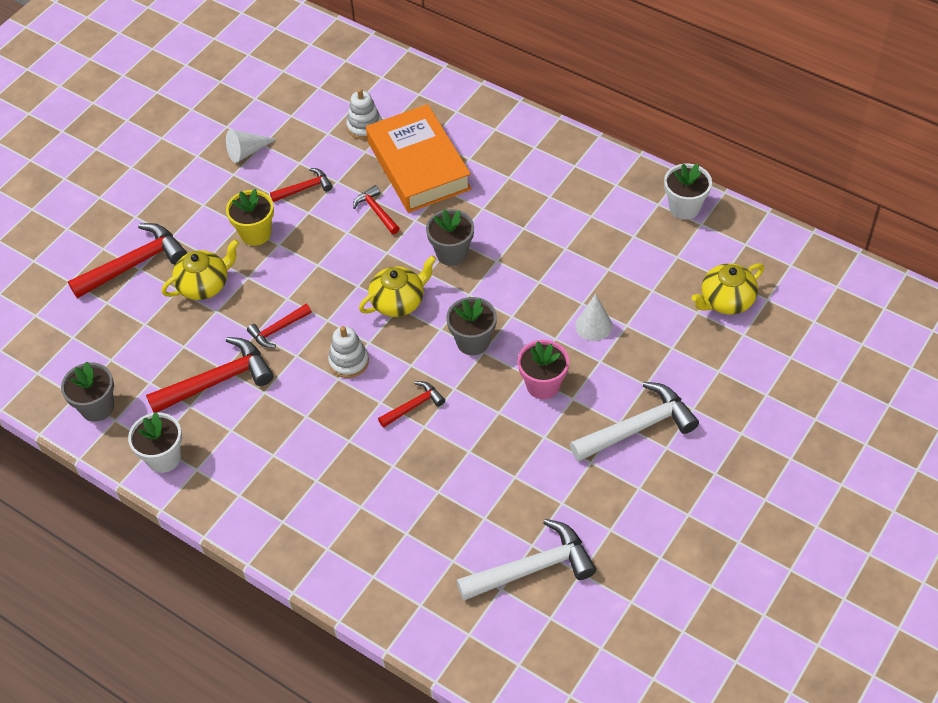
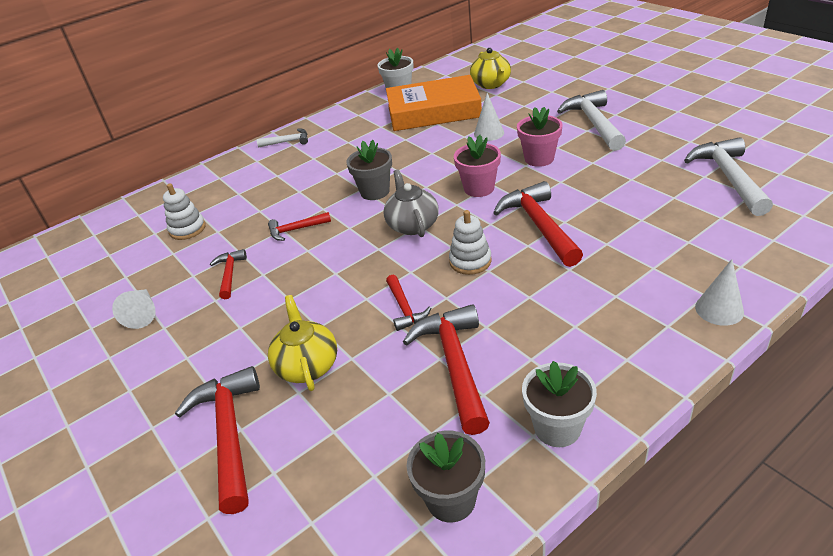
camera: 70 degrees left, 15 degrees down
(255, 233) = (262, 315): yellow flower pot -> none
(308, 558) = (719, 309): none -> white cone
(398, 302) = (412, 225): yellow teapot -> grey teapot
(413, 406) = (539, 225): red hammer -> red hammer, size x1.84
(418, 165) = (262, 202): orange book -> orange book (433, 111)
(473, 342) = (479, 188): grey flower pot -> pink flower pot
(539, 140) = (287, 142): none -> white hammer

